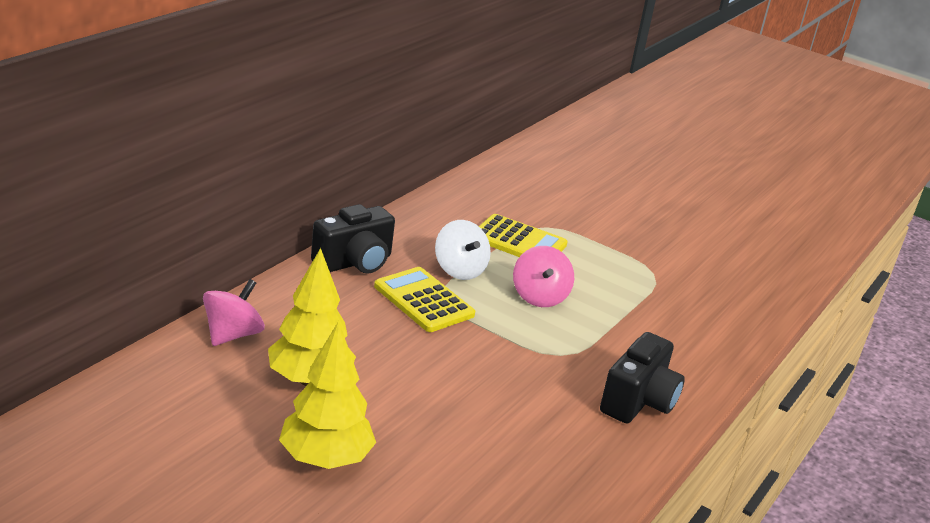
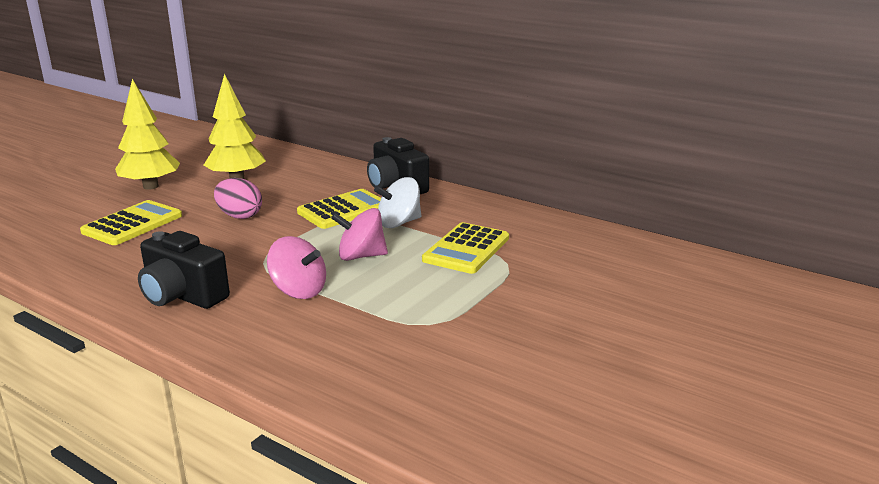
camera: 95 degrees right, 5 degrees down
(232, 335) = (290, 159): pink spinning top -> pink spinning top (299, 291)
(439, 373) = (239, 216): none -> pink egg
(464, 459) = (132, 224): none -> yellow calculator

